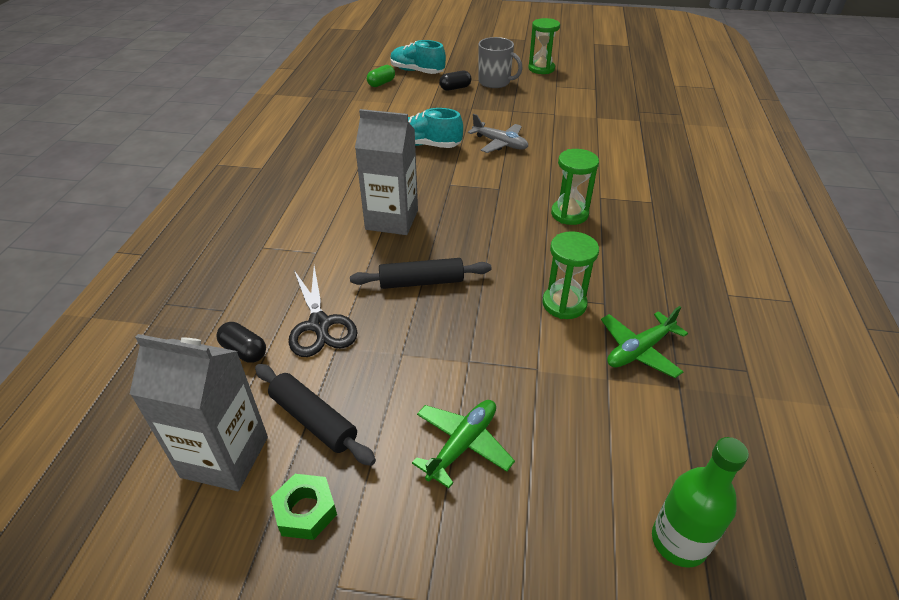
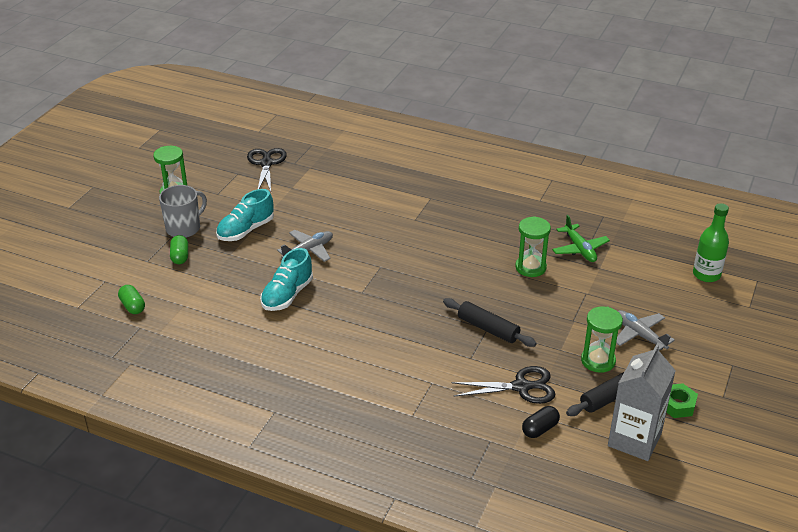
camera: 75 degrees left, 5 degrees down
(392, 220) = (402, 333): grey carton -> none
(417, 71) = (120, 276): turquoise shoe -> turquoise shoe (245, 230)
(421, 282) = (488, 329): black rolling pin -> black rolling pin turned 60 degrees counterclockwise
(455, 88) = (180, 256): black capsule -> green capsule
(462, 444) = (639, 335): green plane -> grey plane
(569, 214) = (431, 239): green hourglass -> green hourglass (598, 361)
(624, 98) = (266, 163): none -> black scissors

